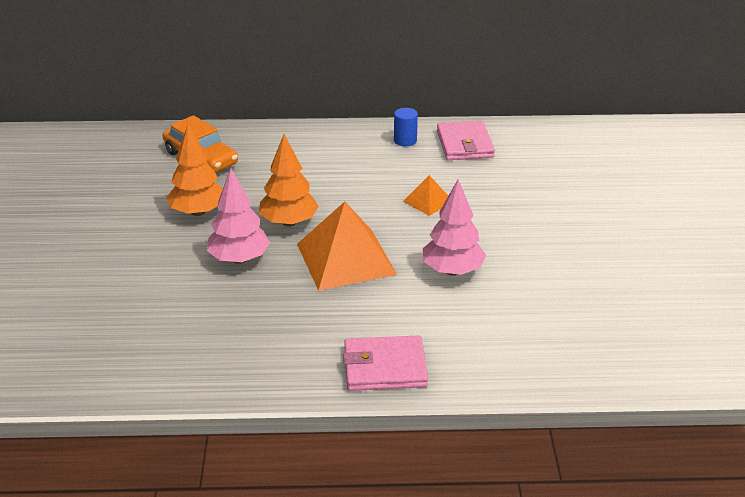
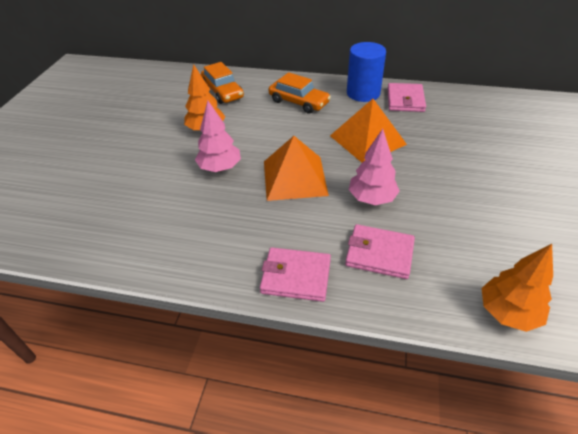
camera: 15 degrees right, 10 degrees up
(289, 222) = (264, 144): orange tree -> orange tree (508, 312)
(318, 161) = (299, 102): none -> orange car
(405, 140) = (363, 93): blue cylinder -> blue cylinder, size x2.05
(428, 201) = (367, 140): orange pyramid -> orange pyramid, size x2.06
(478, 329) = (379, 253): none -> pink wallet

